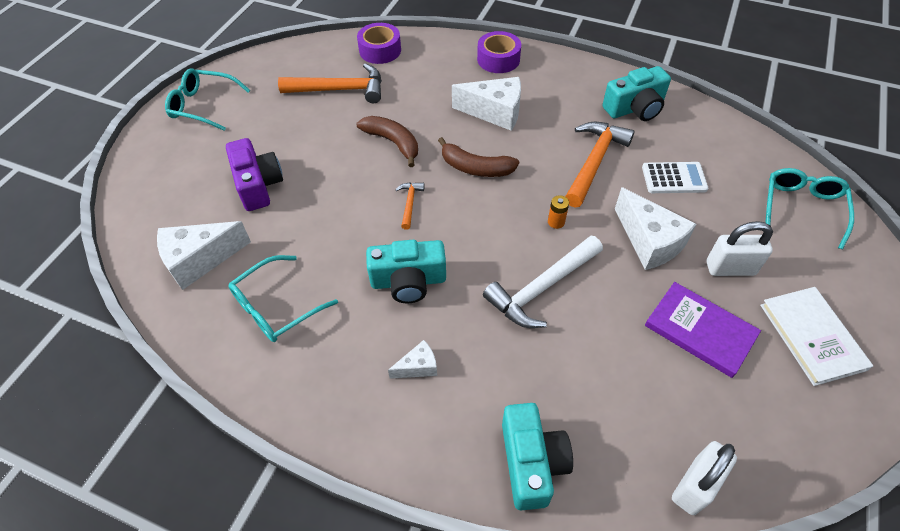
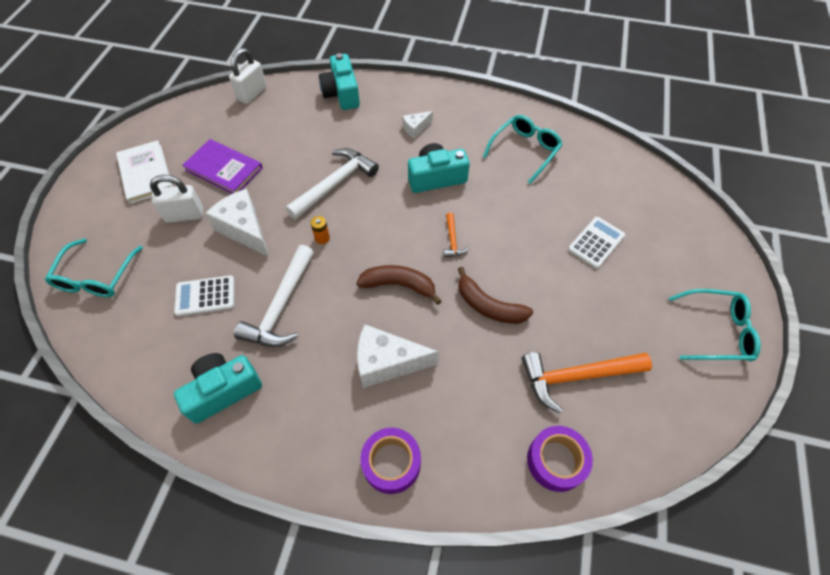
camera: 170 degrees right, 5 degrees up
(200, 260) = (601, 175): white cheese -> none
(258, 185) = (596, 242): purple camera -> white calculator
(594, 162) = (281, 306): orange hammer -> white hammer

